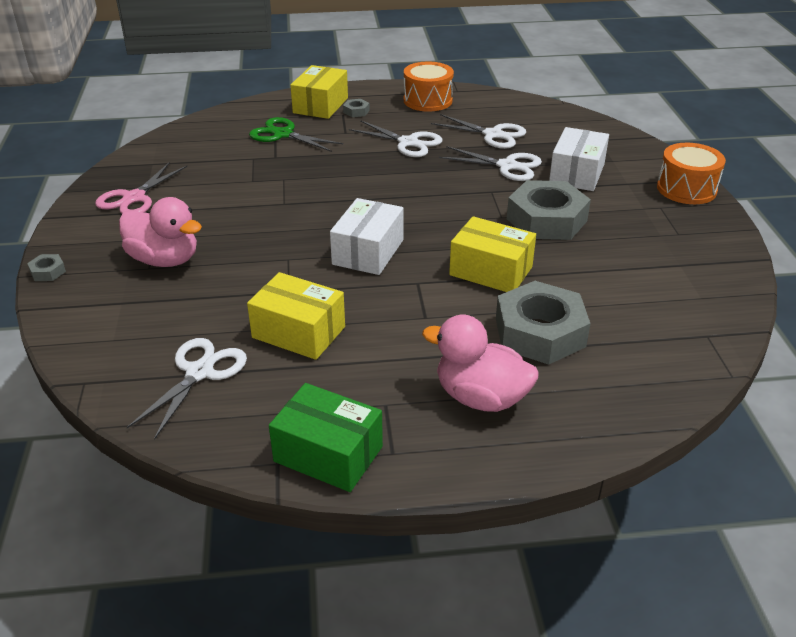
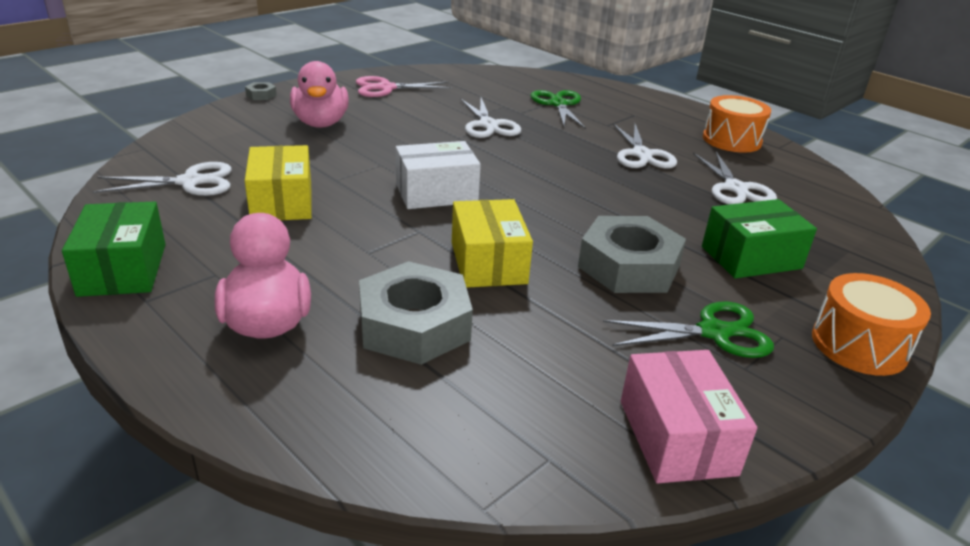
camera: 50 degrees right, 5 degrees down
(320, 105) = (630, 102): yellow box -> none
(356, 111) = (649, 118): grey nut -> none
(507, 166) = (692, 214): white scissors -> white scissors (488, 125)
(577, 174) = (751, 257): white box -> green box
(639, 226) = (714, 332): none -> green scissors
(718, 285) = (677, 437): none -> pink box

